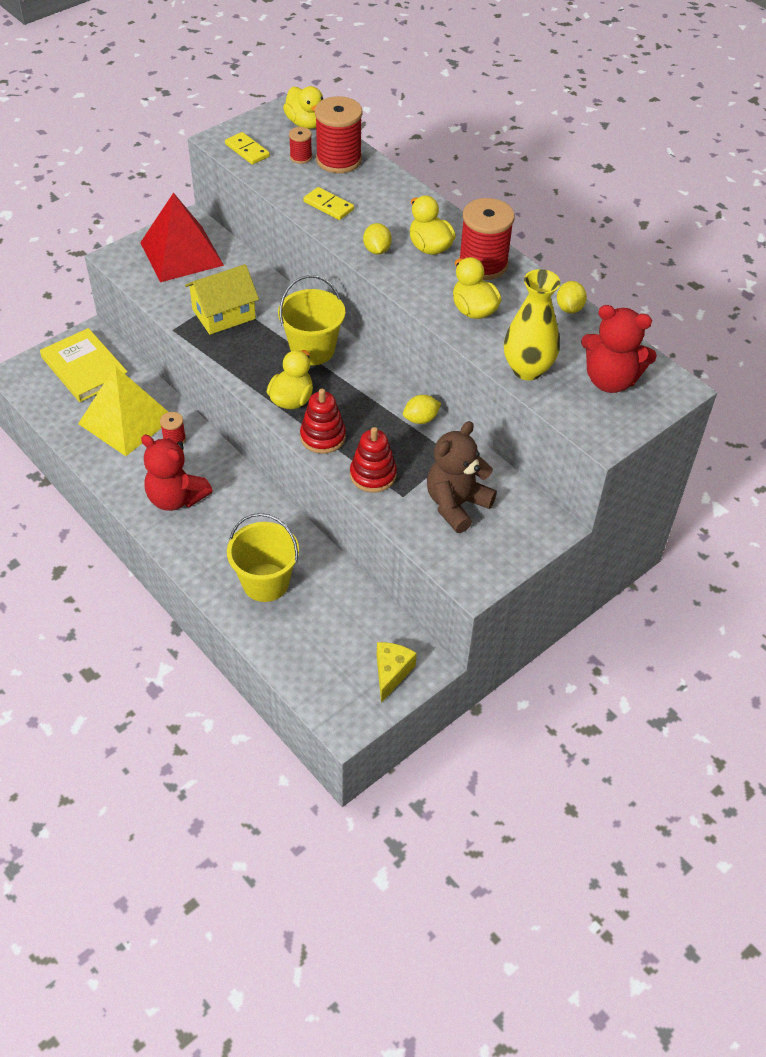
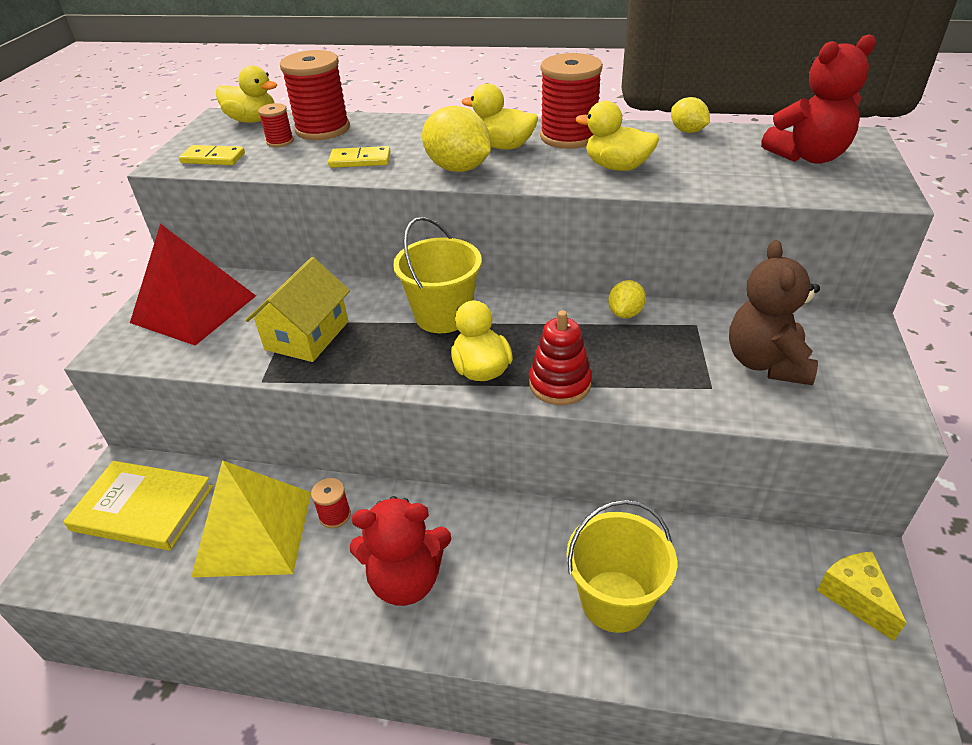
camera: 35 degrees left, 10 degrees down
(373, 475) = (657, 387): red stacking toy -> none
(377, 250) = (458, 168): yellow lemon -> yellow lemon, size x1.74
(527, 369) = (737, 182): yellow vase -> none

